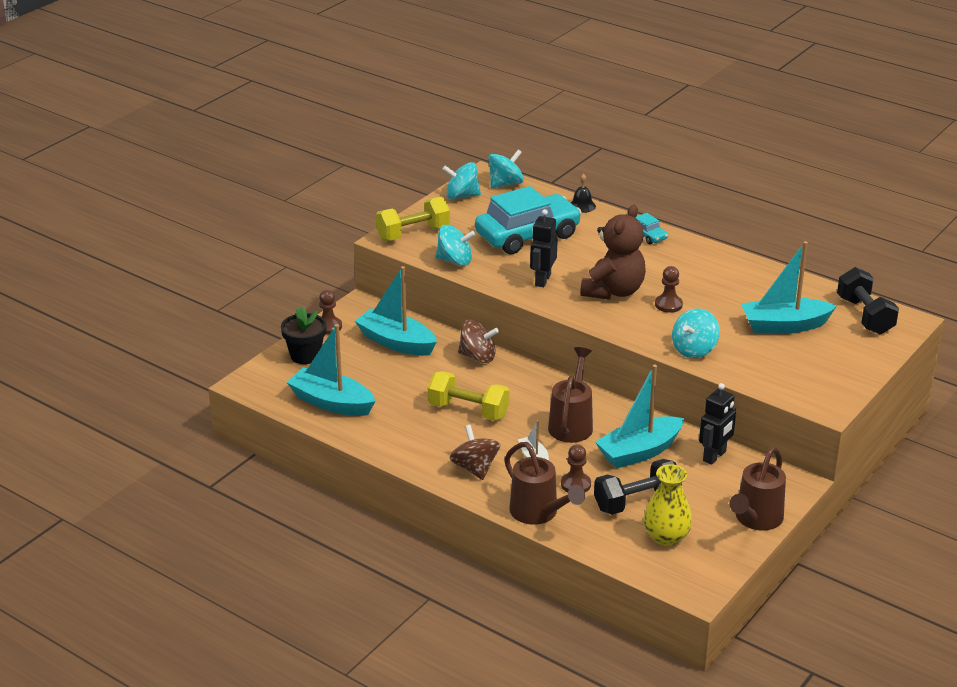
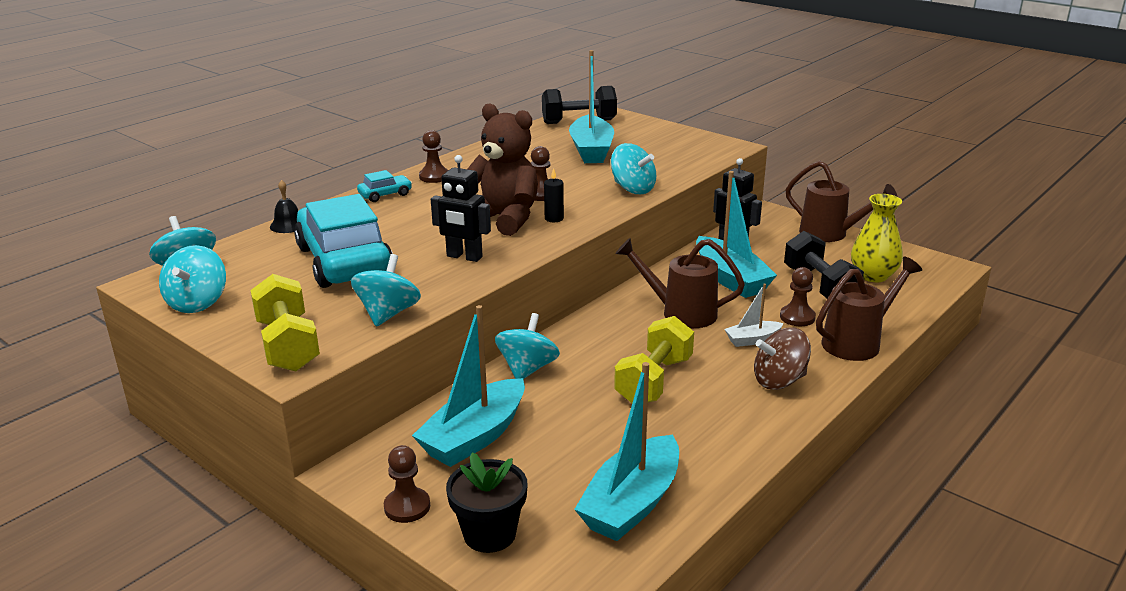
camera: 85 degrees left, 5 degrees down
(478, 357) = (527, 369): brown spinning top -> turquoise spinning top
(620, 313) = (554, 218): none -> black candle
(692, 252) = (434, 177): none -> brown pawn

